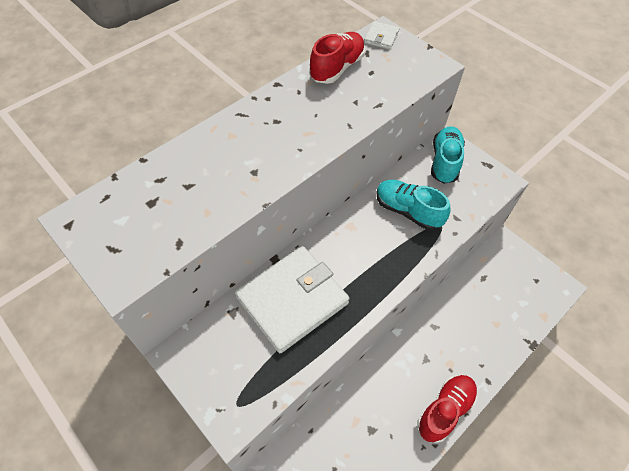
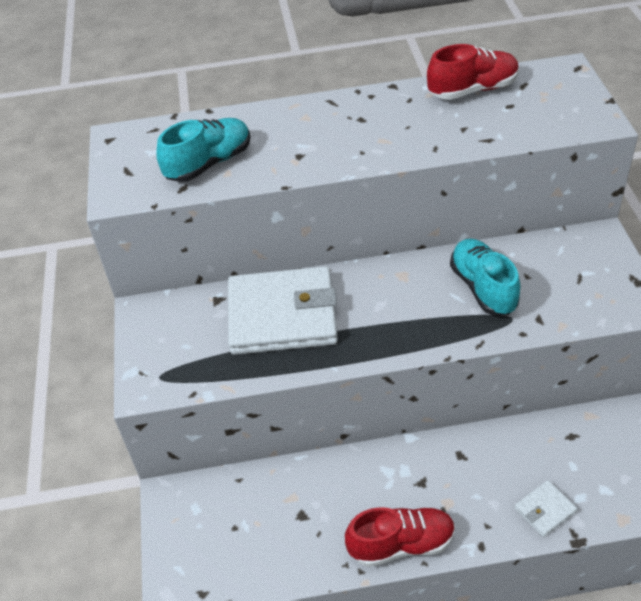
camera: 40 degrees right, 10 degrees down
(381, 37) = (556, 74): white wallet -> white wallet (545, 510)
(444, 162) = (578, 256): turquoise shoe -> turquoise shoe (209, 163)

